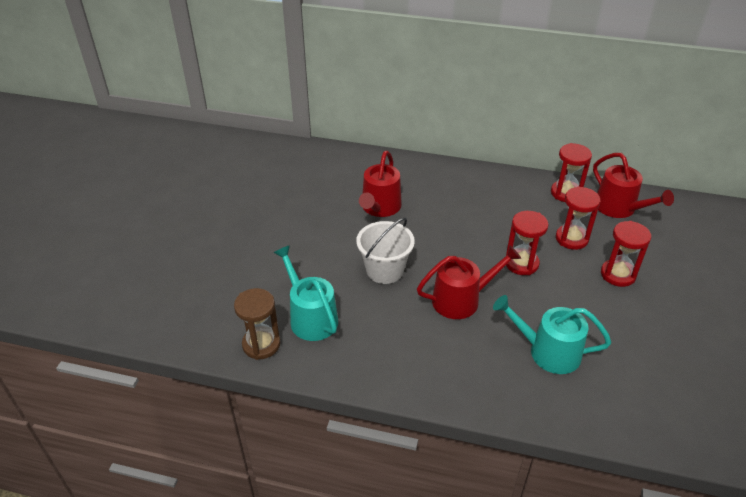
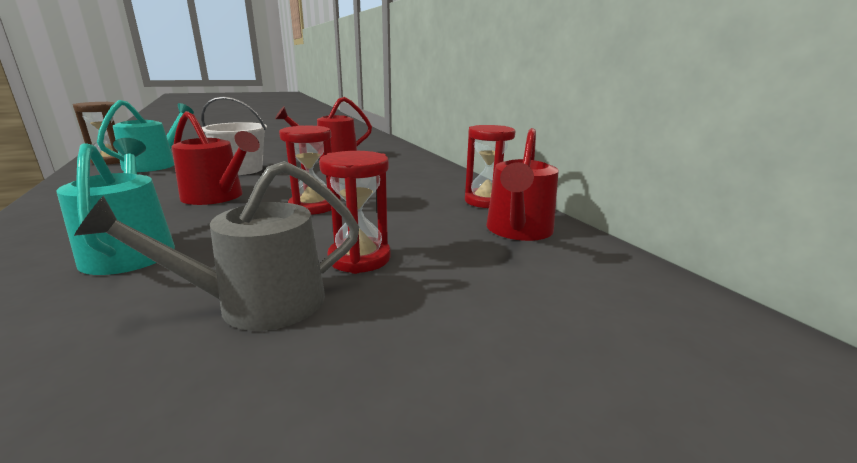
camera: 50 degrees right, 20 degrees down
(571, 239) = (400, 219): red hourglass -> none
(646, 319) = (259, 303): none -> grey watering can

